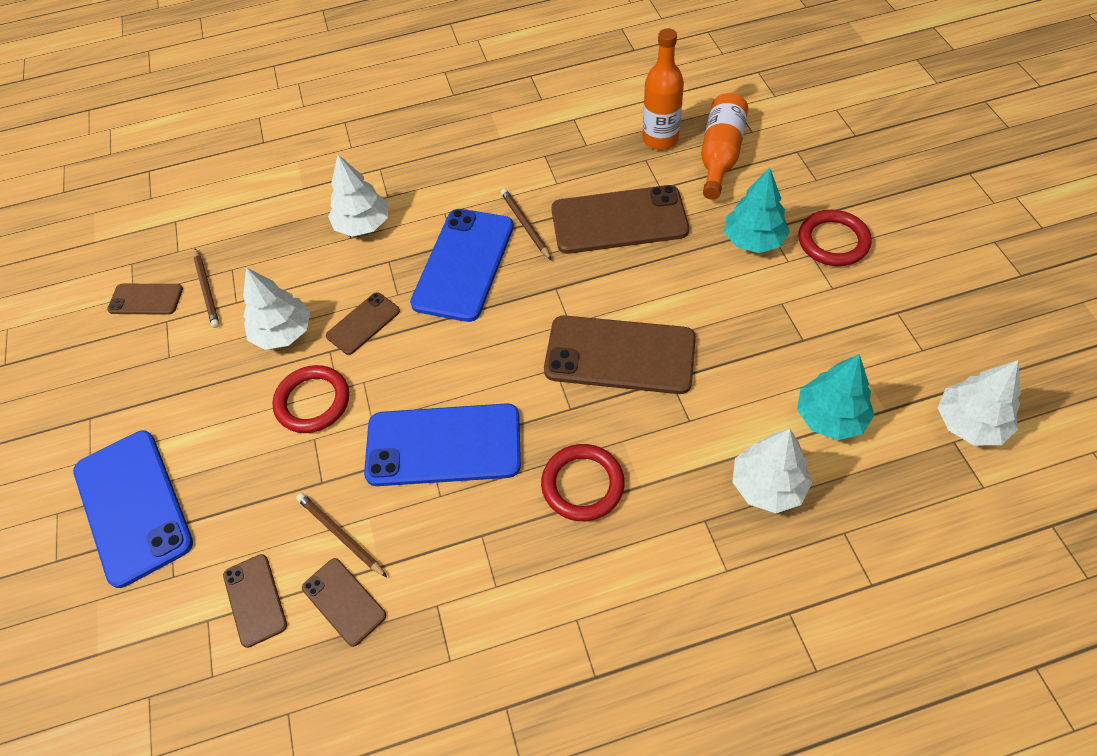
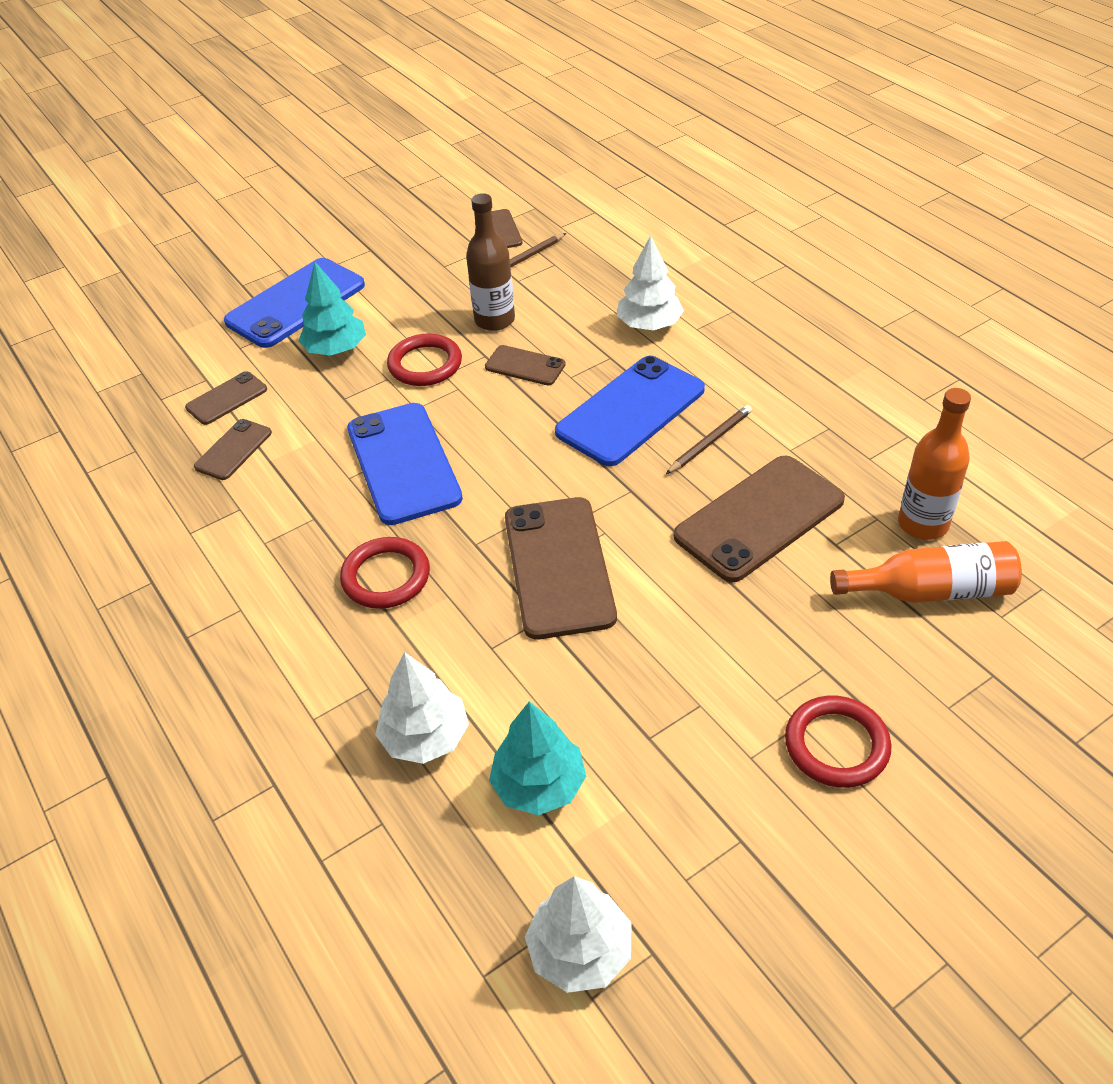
camera: 70 degrees right, 10 degrees down
(283, 332) = (494, 320): white tree -> brown bottle
(340, 535) = (294, 427): brown pencil -> none
(464, 264) = (630, 411): blue phone -> blue phone turned 45 degrees counterclockwise
(619, 220) = (759, 518): brown phone -> brown phone turned 75 degrees clockwise
(753, 240) = (793, 655): turquoise tree -> turquoise tree (335, 349)

